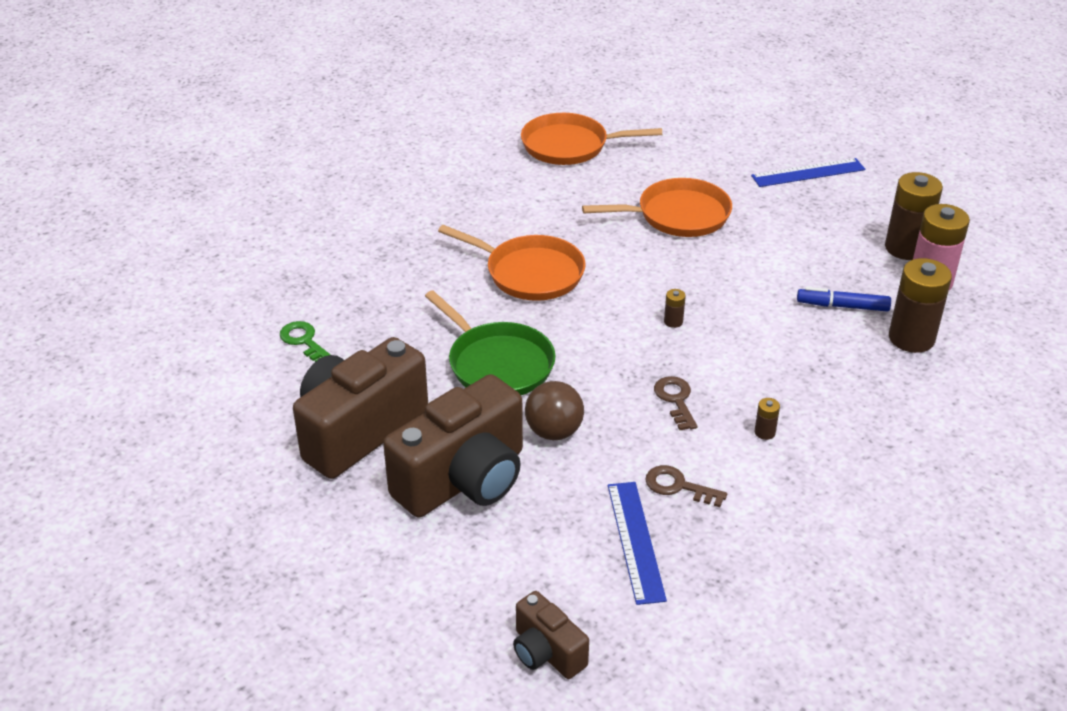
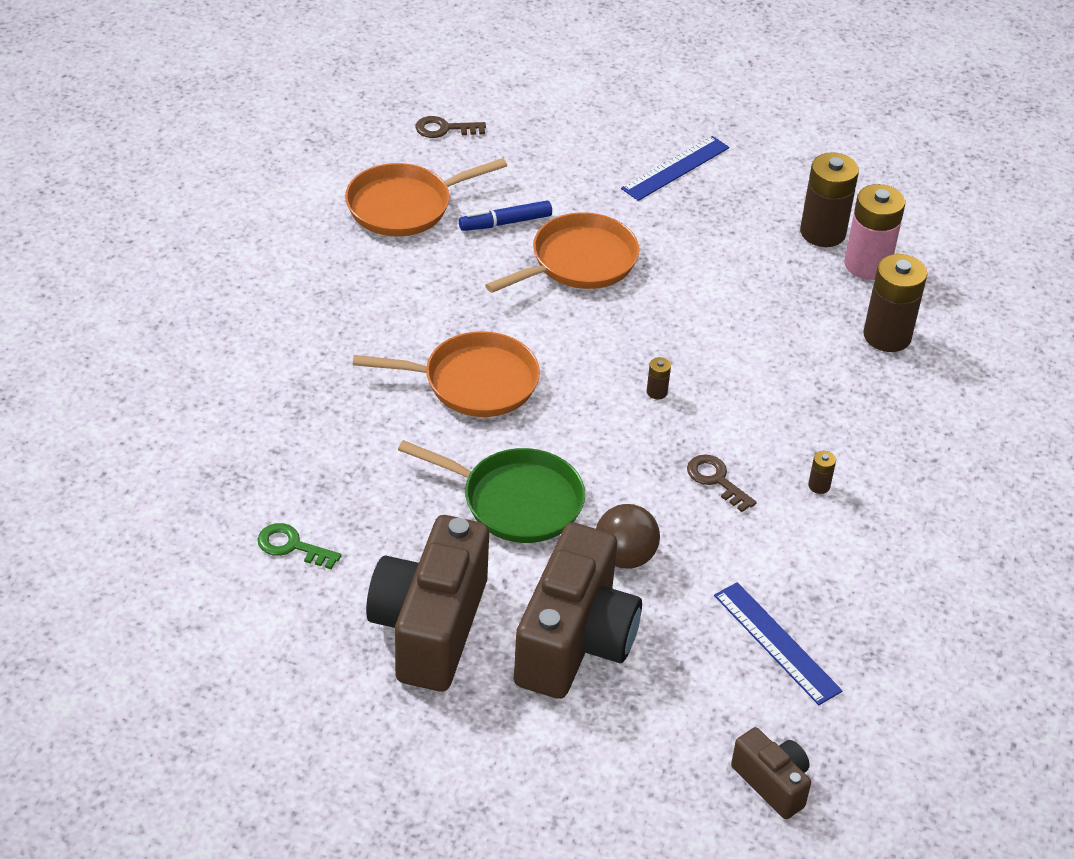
camera: 30 degrees left, 5 degrees up
(546, 652) = (772, 783): brown camera -> brown camera turned 150 degrees counterclockwise
(678, 486) = (778, 572): brown key -> brown key (444, 129)
(842, 306) = (804, 320): blue marker -> blue marker (505, 223)

